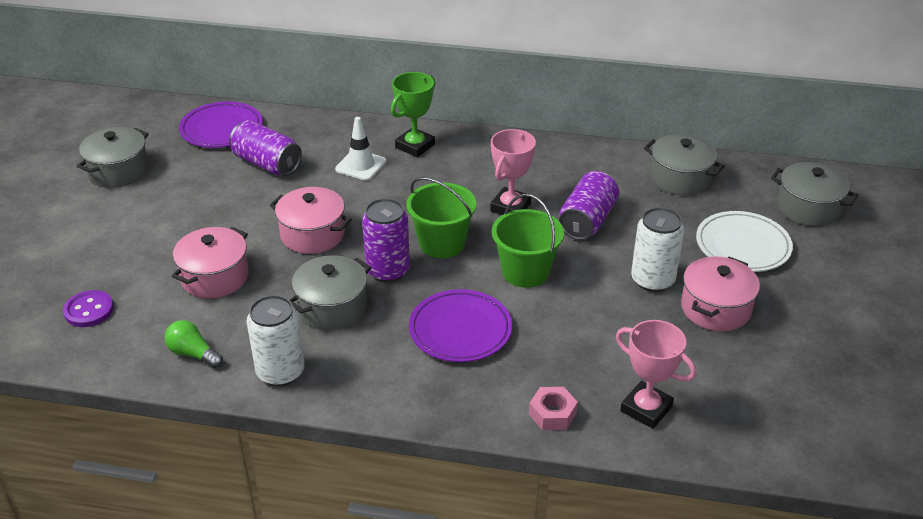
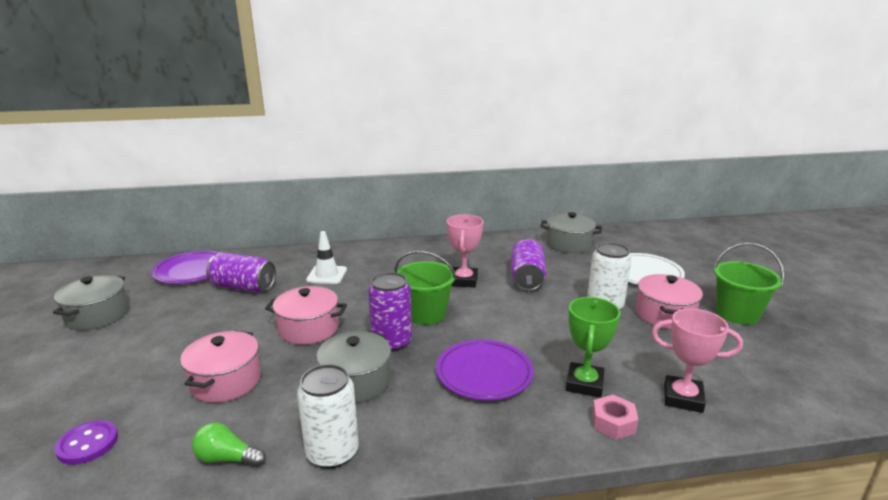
camera: 20 degrees left, 15 degrees down
(415, 146) = (364, 256): green trophy -> green trophy (584, 384)
(525, 272) = (506, 320): green bucket -> green bucket (737, 314)
(808, 208) = (664, 246): grey pot -> none

